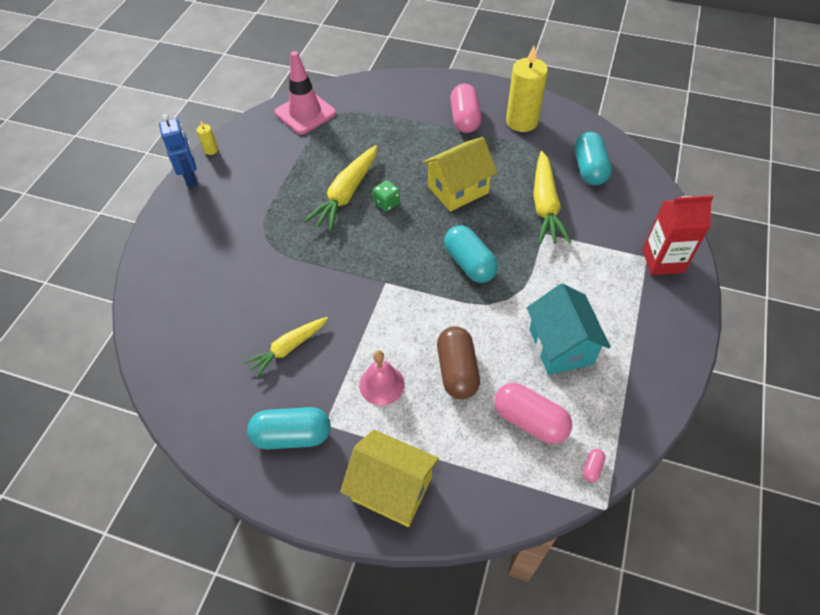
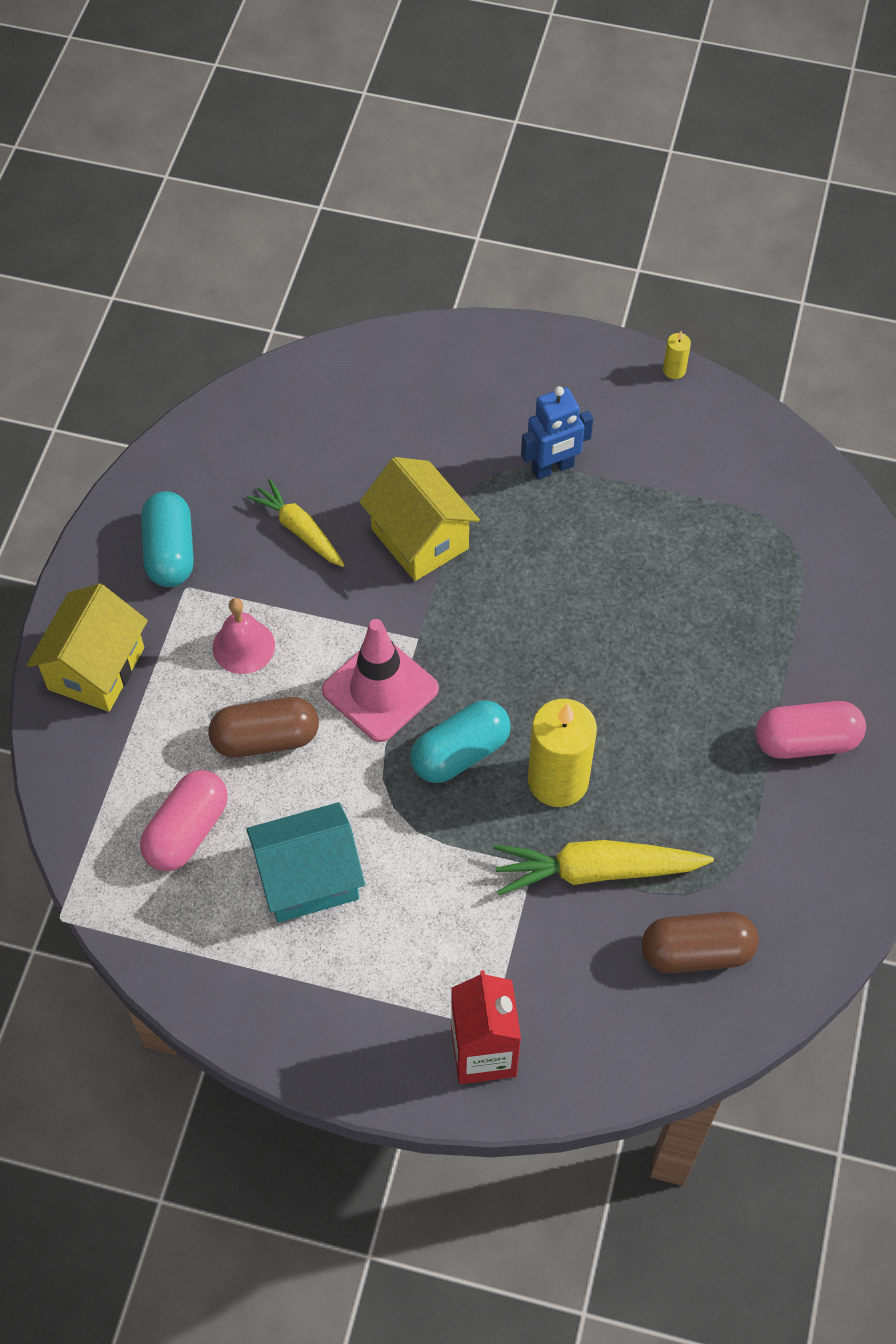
camera: 85 degrees right, 5 degrees up
(191, 178) = (609, 356): blue robot -> blue robot (553, 468)
(305, 113) = (784, 487): pink traffic cone -> pink traffic cone (380, 689)
(346, 194) = (594, 569): yellow carrot -> none
(386, 203) = (579, 628): green dice -> none
(458, 190) = (620, 733): yellow house -> yellow house (419, 539)
(521, 121) = (812, 840): yellow candle -> yellow candle (558, 780)
(589, 169) = (696, 952): turquoise capsule -> brown capsule
(592, 468) = (116, 906): pink capsule -> none

